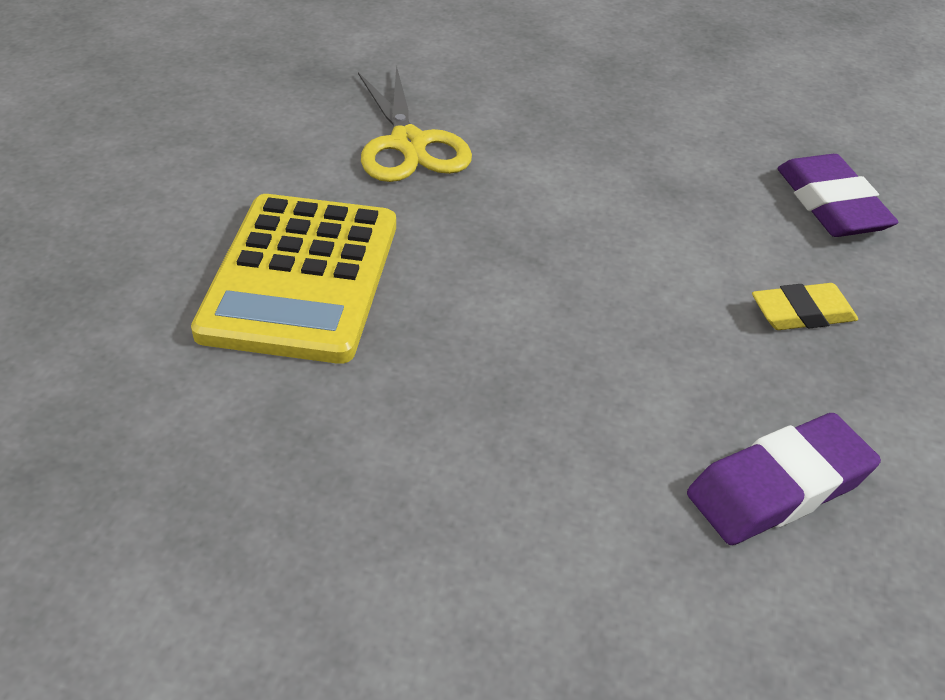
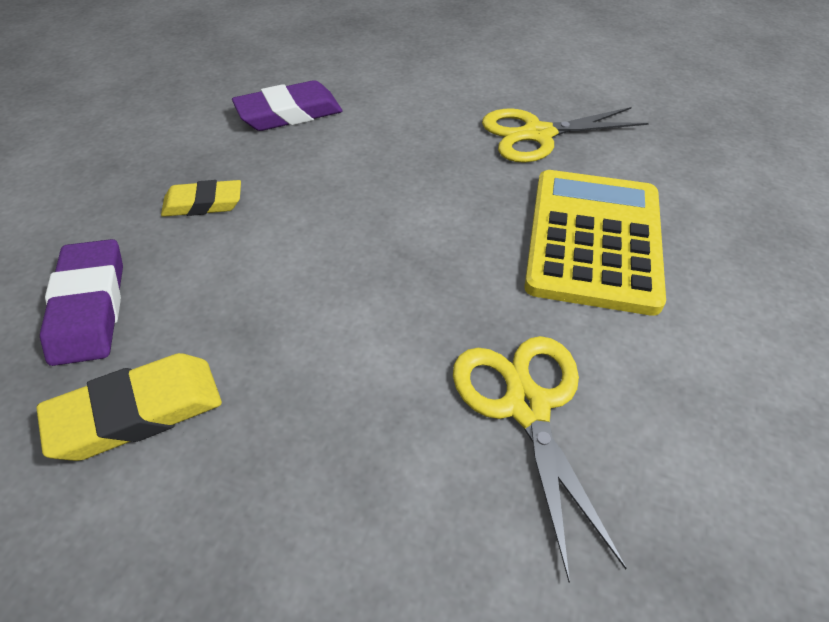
camera: 175 degrees left, 5 degrees up
(333, 452) = (538, 134): none -> yellow scissors
(723, 138) = (137, 412): none -> yellow eraser

